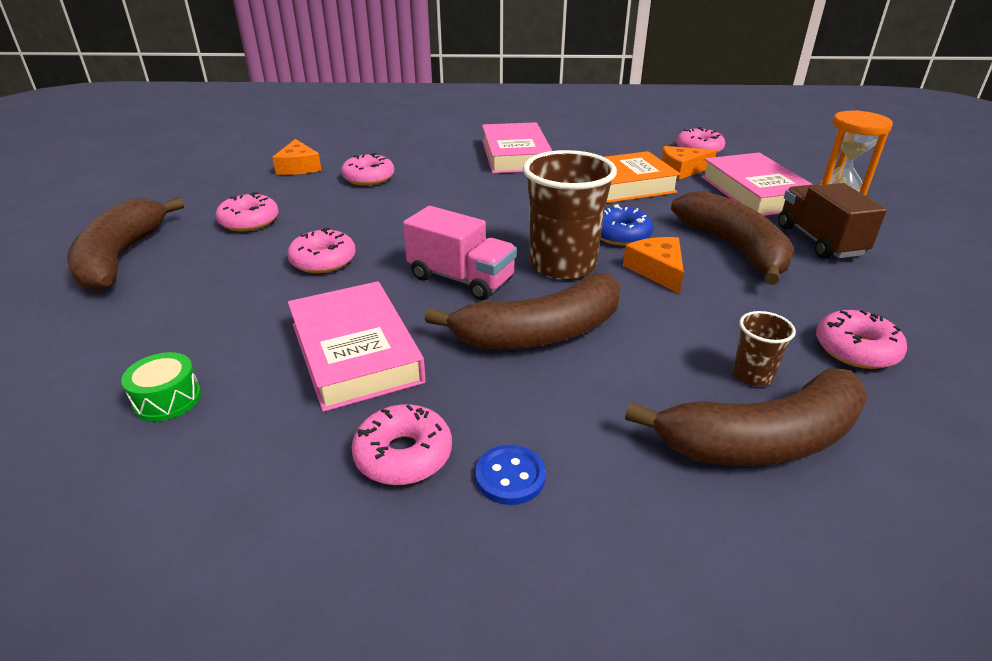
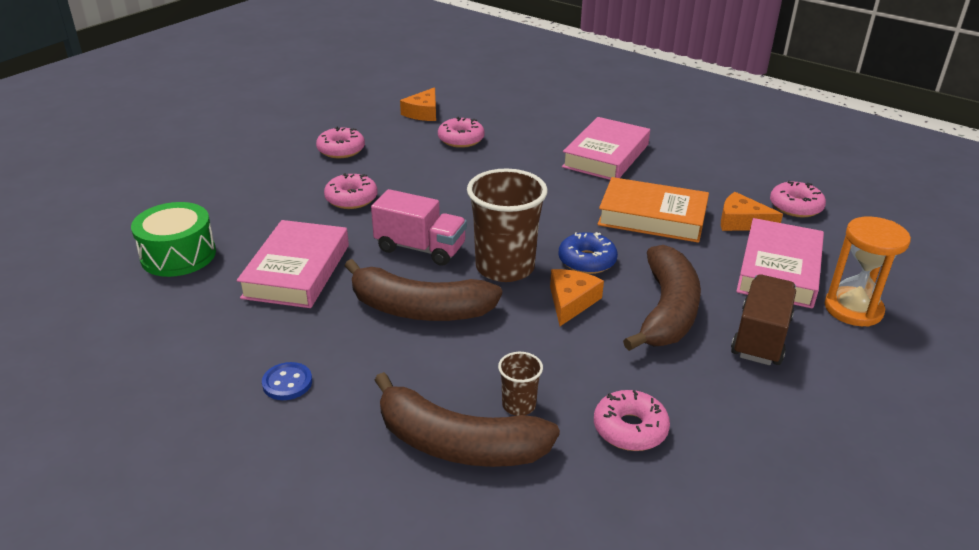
camera: 35 degrees right, 0 degrees up
(121, 257) = (243, 151): brown banana -> none
(167, 399) = (178, 255): green drum -> green drum, size x1.74
(403, 455) = (250, 343): pink donut -> none
(461, 279) = (420, 248): pink truck -> pink truck turned 45 degrees counterclockwise

